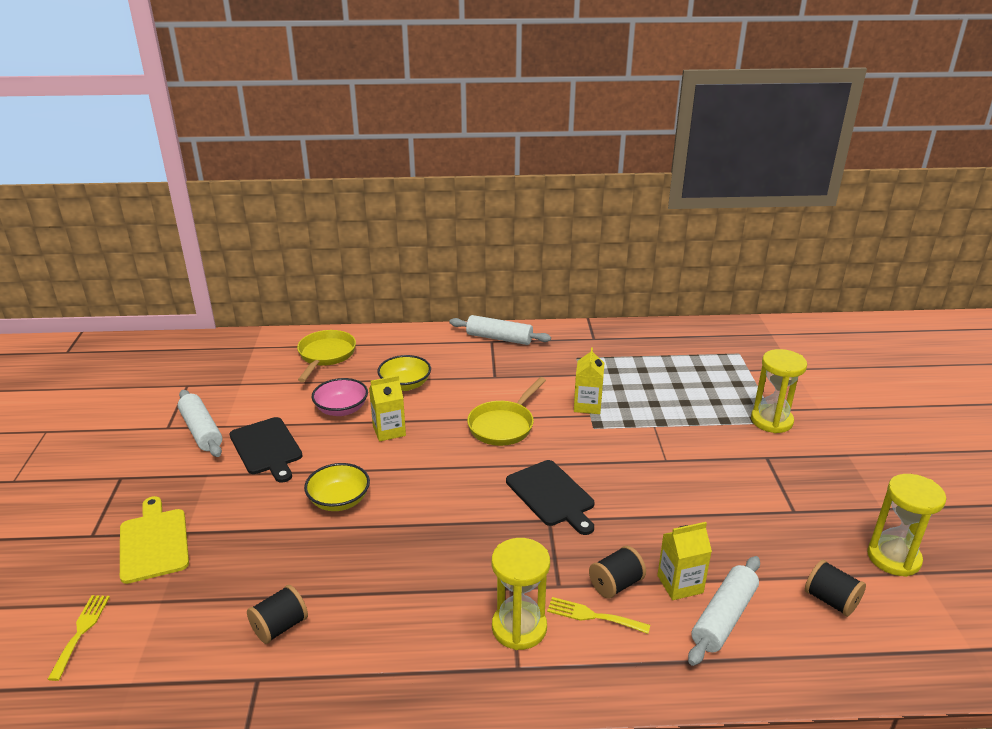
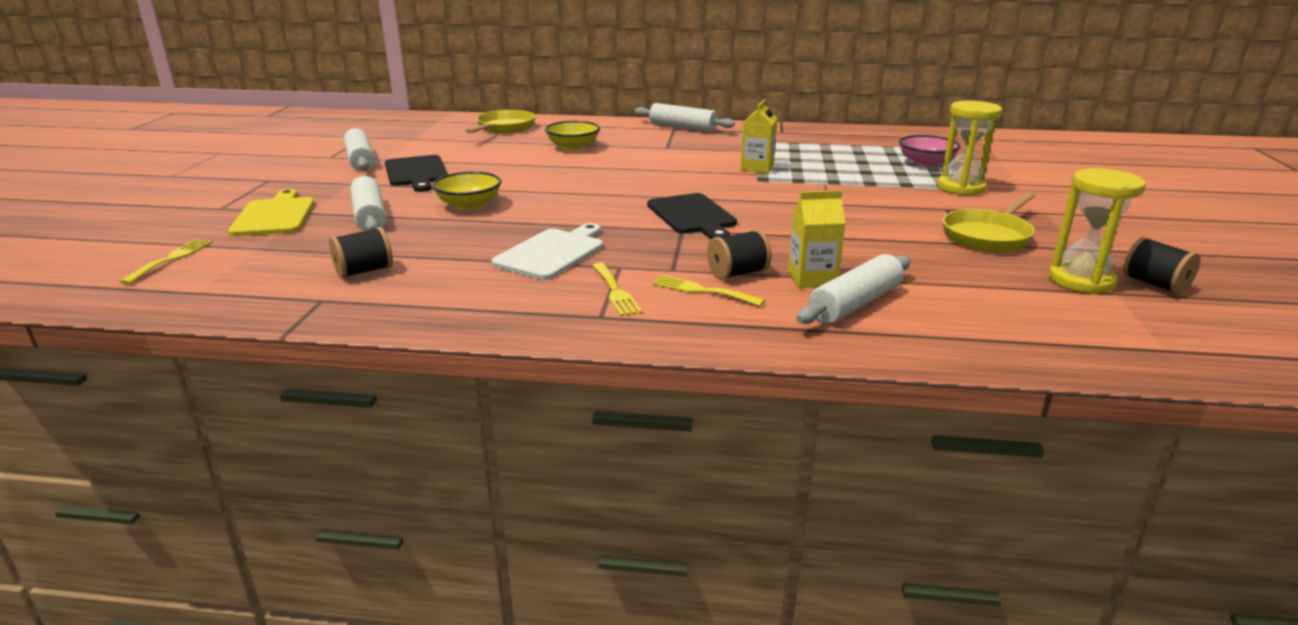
camera: 10 degrees right, 5 degrees down
(249, 532) = (370, 216): none -> white rolling pin
(341, 409) = (502, 156): pink bowl -> pink bowl (926, 163)
(389, 431) = (542, 170): yellow carton -> none
(444, 573) = (552, 253): none -> white cutting board
(504, 425) = (662, 174): yellow pan -> yellow pan (988, 236)
(519, 628) = (615, 291): yellow hourglass -> yellow fork
(830, 600) = (991, 302): black spool -> black spool (1154, 284)

